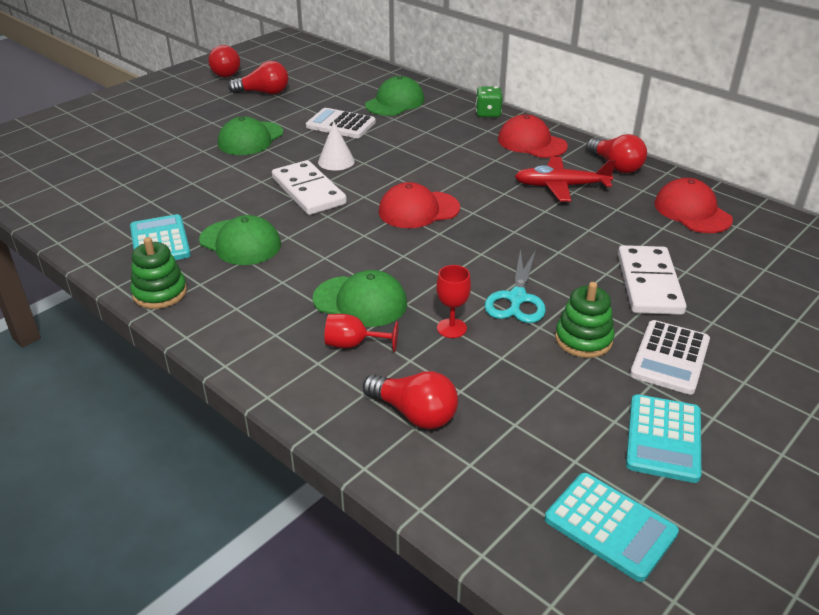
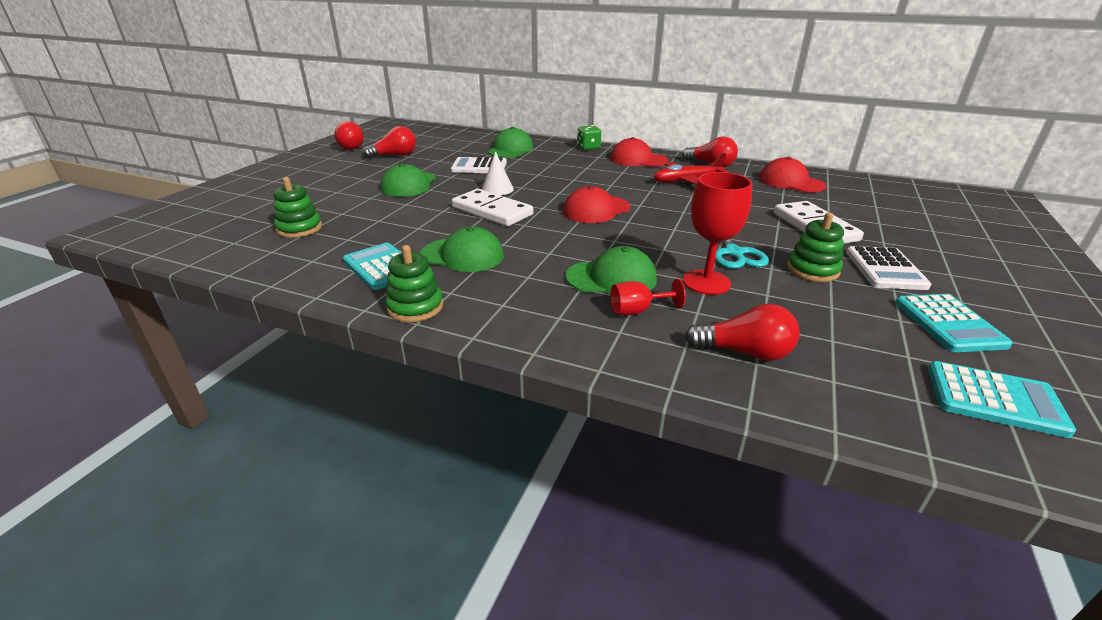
camera: 20 degrees left, 5 degrees down
(116, 179) = (299, 228): none -> green stacking toy
(451, 328) = (706, 282): red goblet -> red goblet, size x1.71

